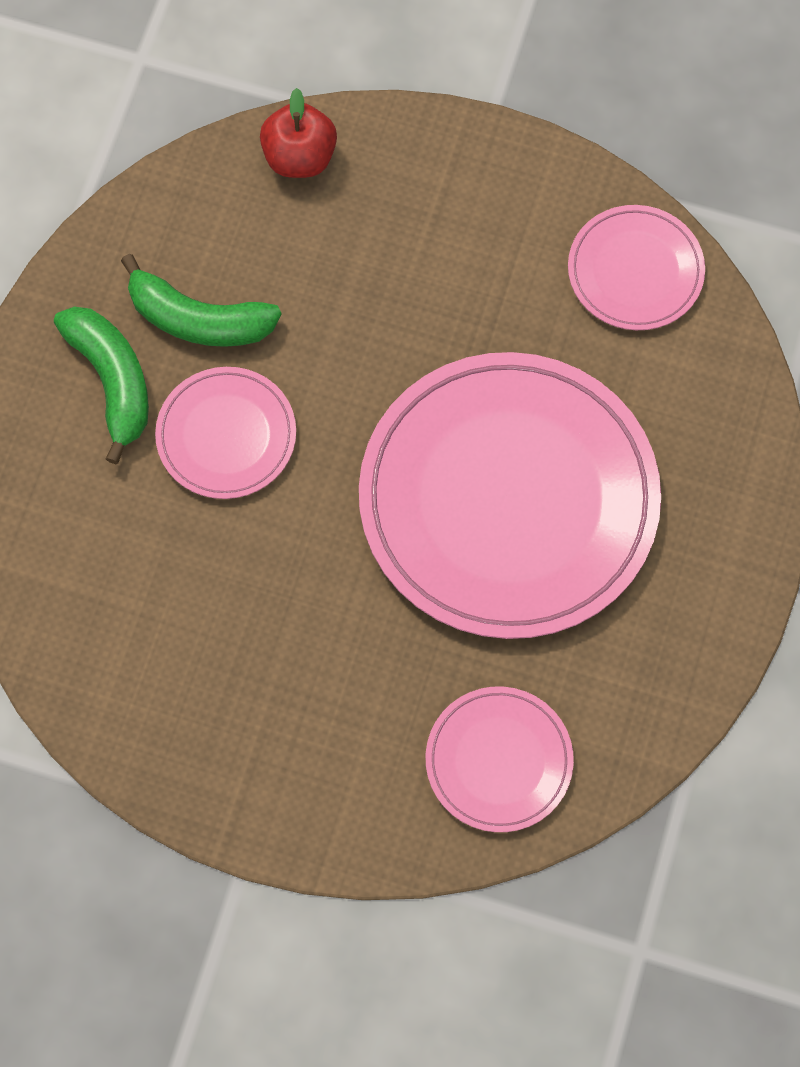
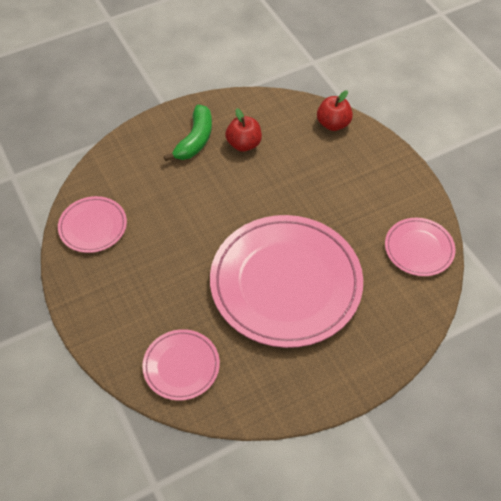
camera: 45 degrees right, 15 degrees down
(198, 319) = (244, 144): green banana -> red apple
(226, 435) = (212, 184): pink plate -> pink plate (93, 226)

